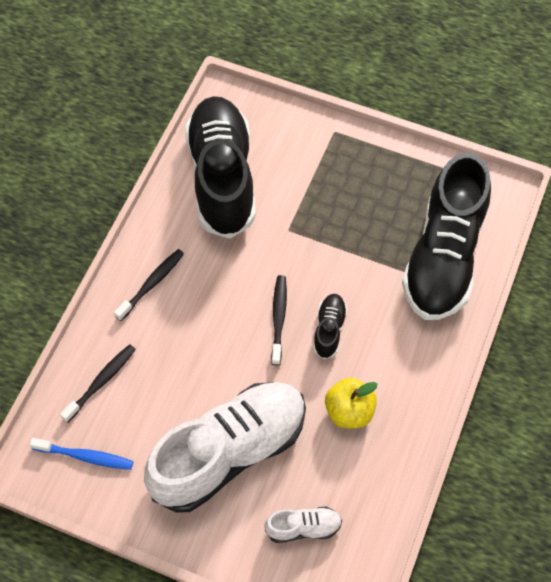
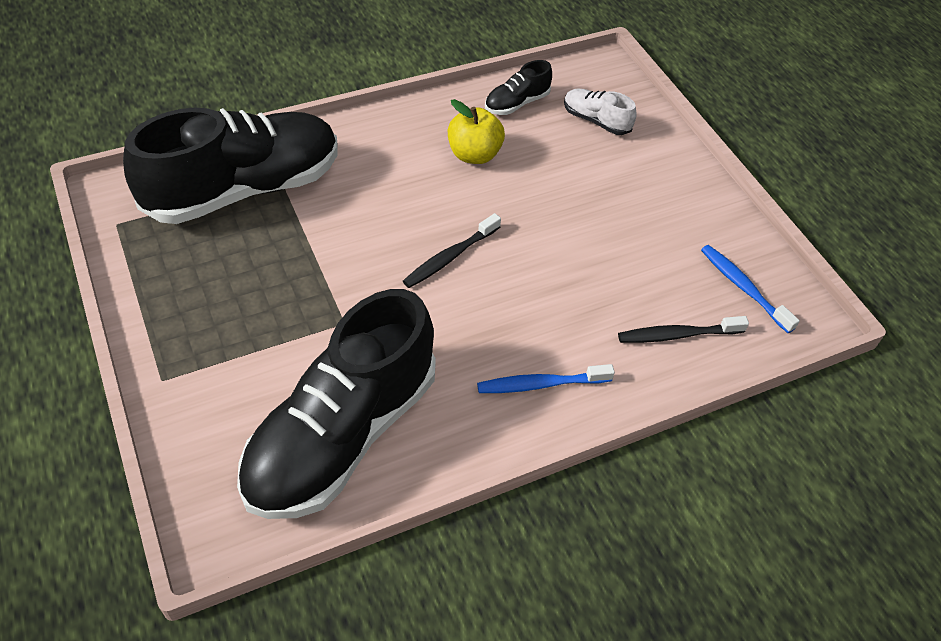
camera: 140 degrees left, 10 degrees down
(151, 284) = (541, 384): black toothbrush -> blue toothbrush
(229, 452) = (606, 200): white shoe -> none
(329, 330) = (417, 215): black shoe -> black shoe (516, 103)

